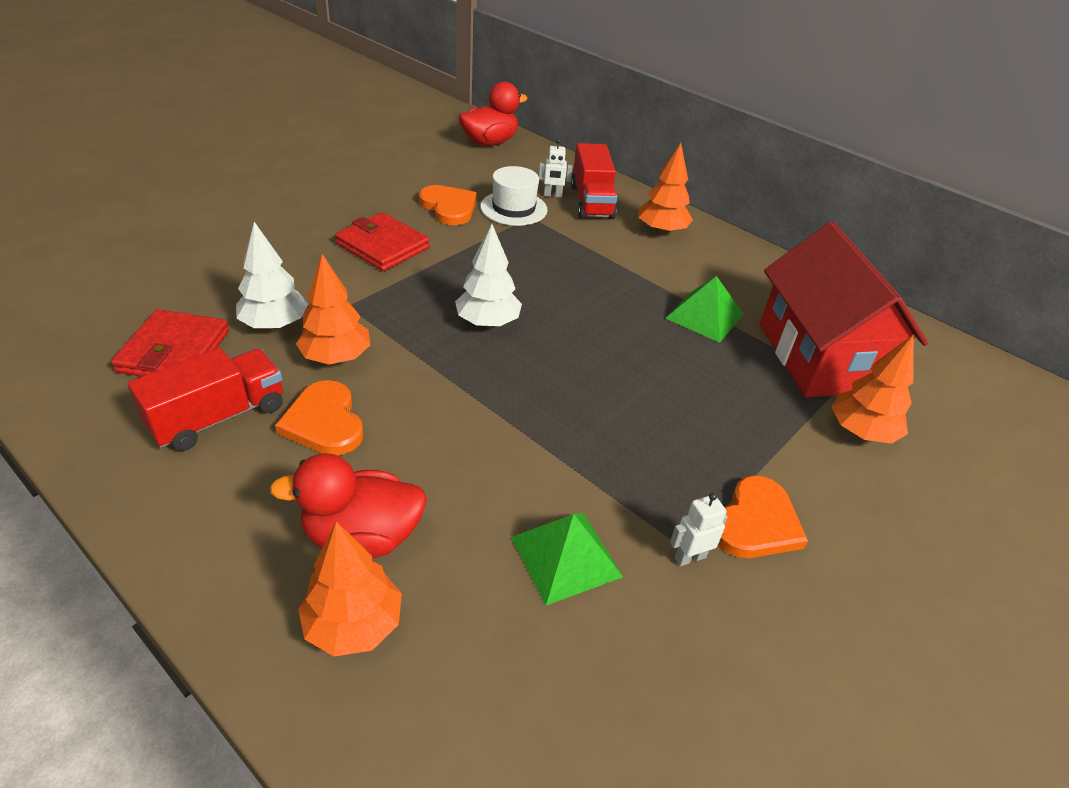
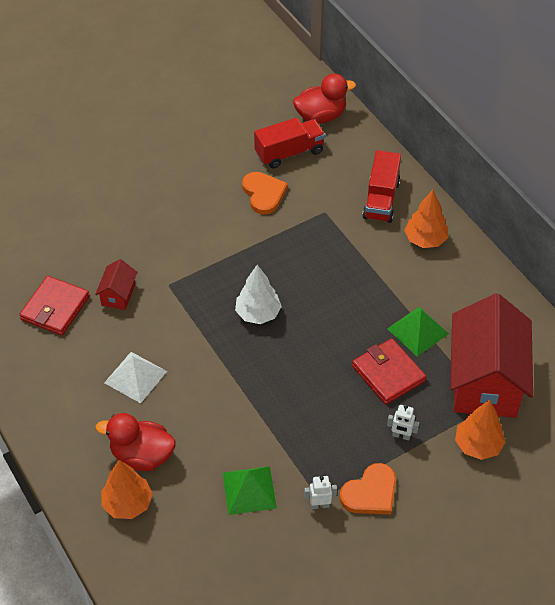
camera: 20 degrees right, 10 degrees up
(218, 417) = (76, 362): red truck -> red truck (289, 153)
(275, 324) = (118, 295): white tree -> red house
(324, 422) = (135, 377): orange heart -> white pyramid
(336, 357) = (152, 328): orange tree -> none
(383, 246) = (204, 230): red wallet -> red wallet (388, 373)
(513, 208) = (314, 200): white hat -> none
(552, 195) = (351, 188): white robot -> white robot (401, 436)

